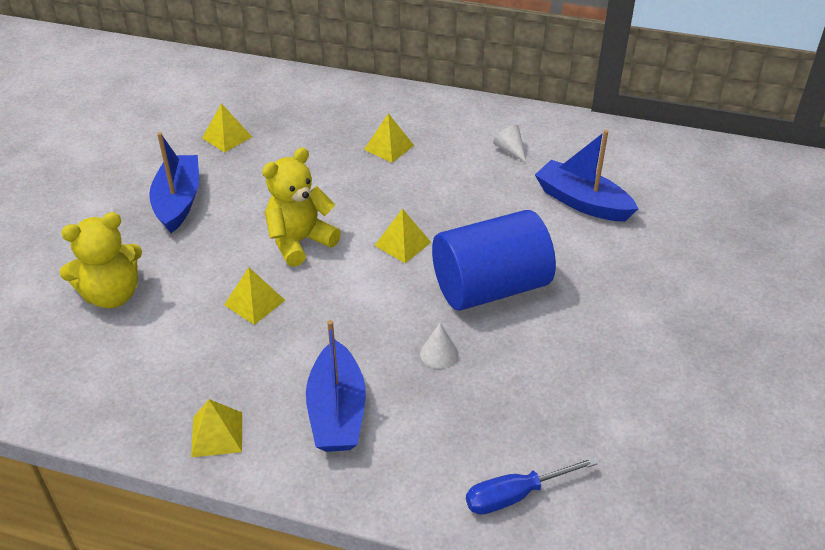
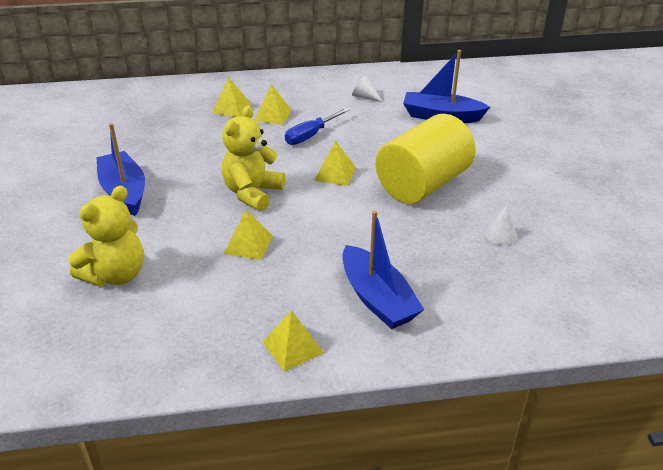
camera: 25 degrees left, 5 degrees down
(227, 137) = (132, 138): yellow pyramid -> yellow pyramid (231, 108)
(439, 353) = (421, 236): white cone -> white cone (501, 234)
(490, 287) = (423, 184): blue cylinder -> yellow cylinder
(515, 495) = (552, 310): blue screwdriver -> blue screwdriver (310, 135)

